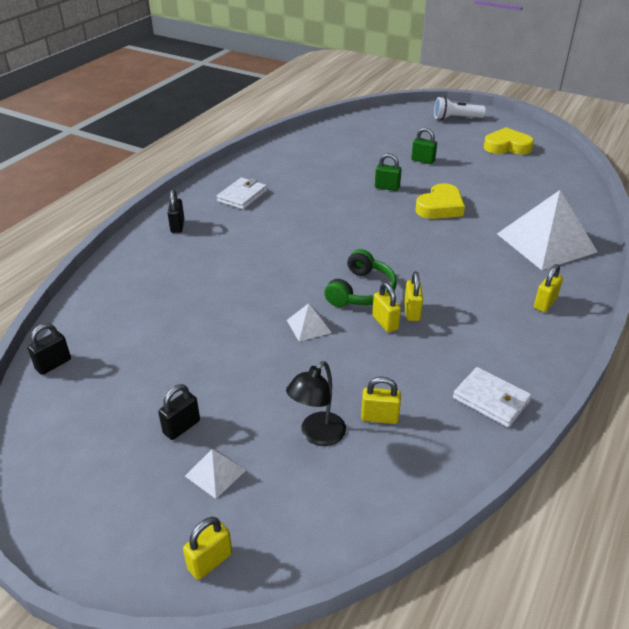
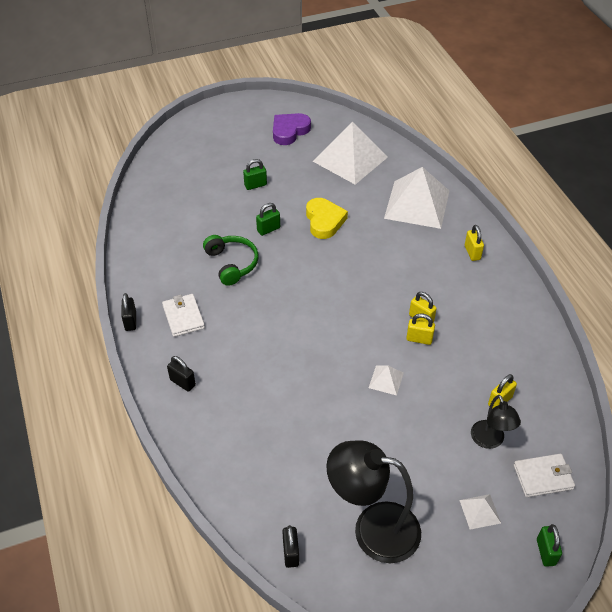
camera: 50 degrees left, 10 degrees up
(123, 402) = (373, 528): none -> black lamp
(181, 427) = (425, 507): black padlock -> black padlock (130, 321)
(210, 561) = (545, 552): yellow padlock -> green padlock
(361, 291) = (376, 328): green headphones -> green headphones (232, 264)
(456, 118) = (219, 124): white flashlight -> none
(491, 400) = (528, 340): white wallet -> white wallet (543, 477)
(507, 146) = (289, 131): yellow heart -> purple heart
(532, 185) = (350, 159): none -> white pyramid

